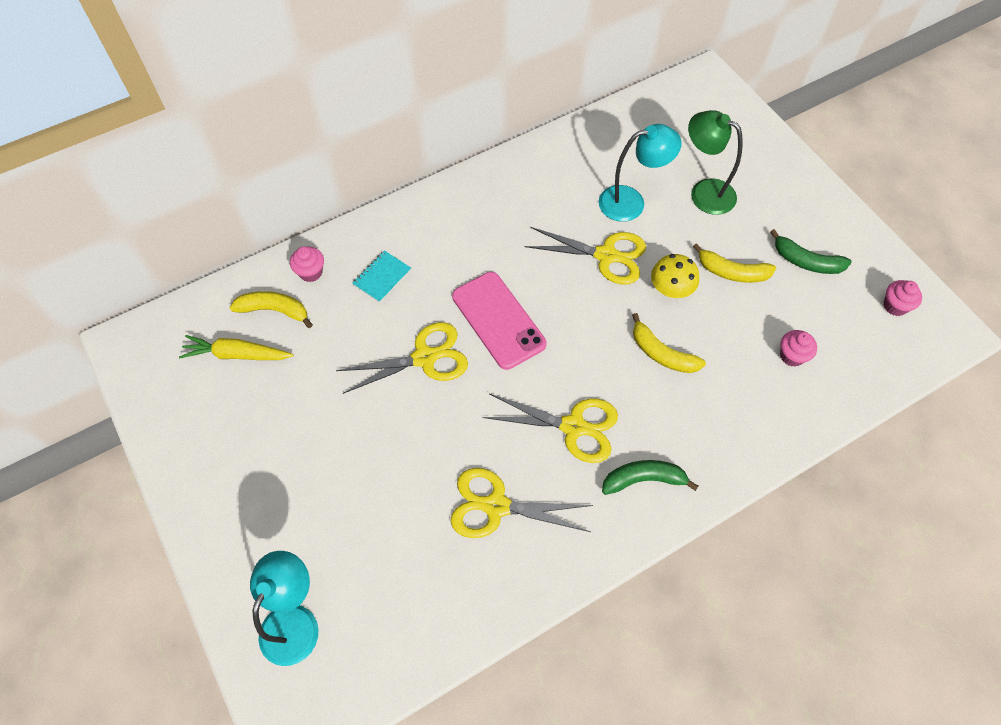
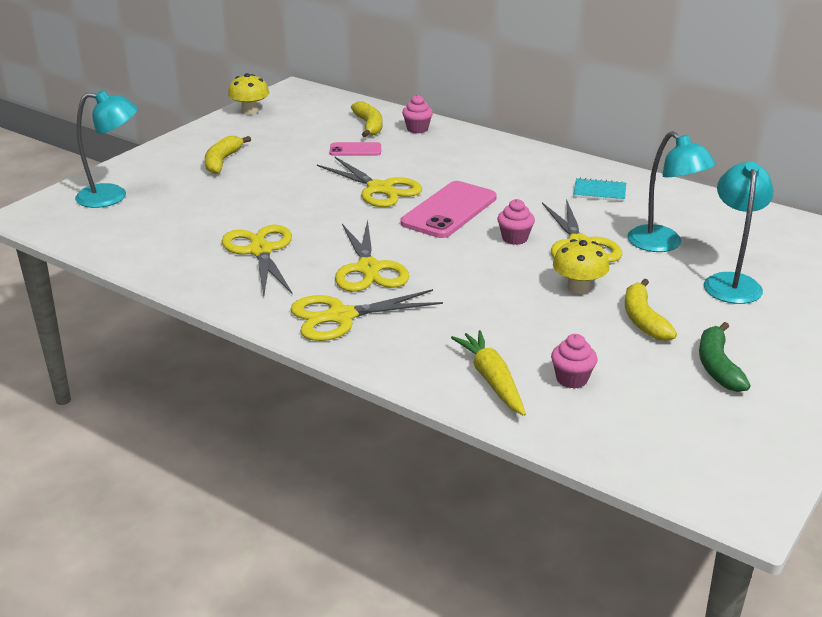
camera: 65 degrees right, 30 degrees down
(155, 410) = (250, 111): none -> yellow mushroom
(237, 354) = (318, 124): yellow carrot -> yellow carrot (492, 380)
(325, 345) = (355, 150): none -> pink phone
(382, 277) = (441, 155): turquoise notebook -> turquoise notebook (599, 191)
(643, 479) = (340, 316): green banana -> yellow scissors
(661, 353) = (494, 298): yellow banana -> yellow banana (222, 161)
(704, 192) = (731, 282): green lamp -> turquoise lamp
(895, 306) = (729, 446): pink cupcake -> pink cupcake (514, 238)

